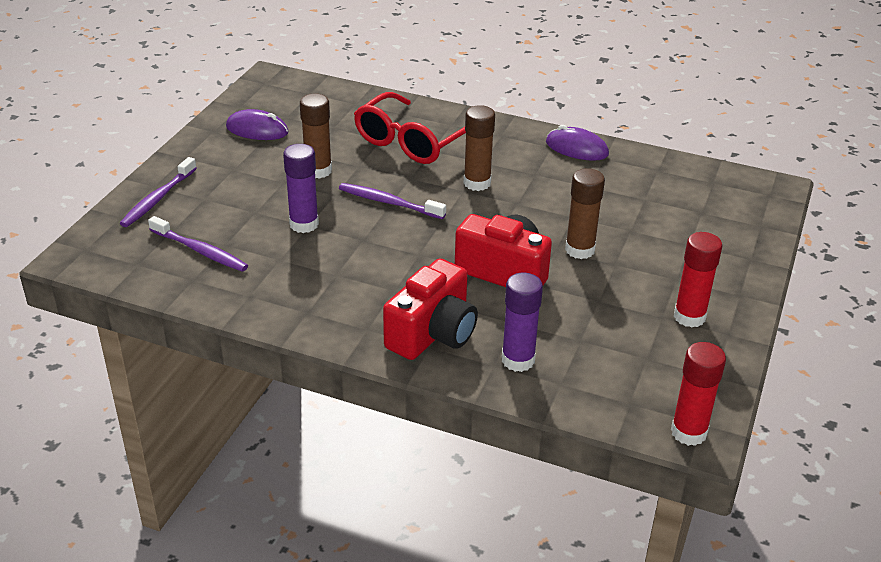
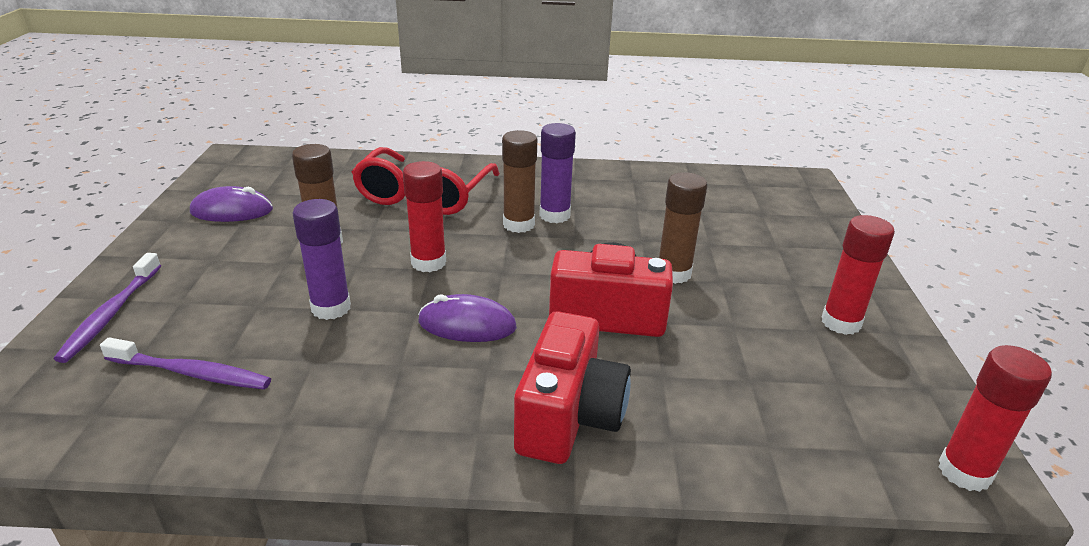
camera: 20 degrees left, 5 degrees down
(389, 202) = (428, 262): purple toothbrush -> red glue stick
(518, 360) = (697, 426): purple glue stick -> purple glue stick (554, 215)
(576, 148) = (600, 175): purple mouse -> purple mouse (467, 325)

